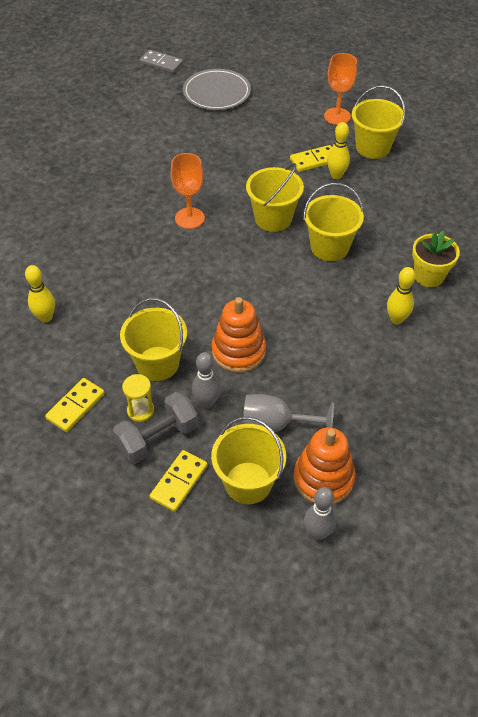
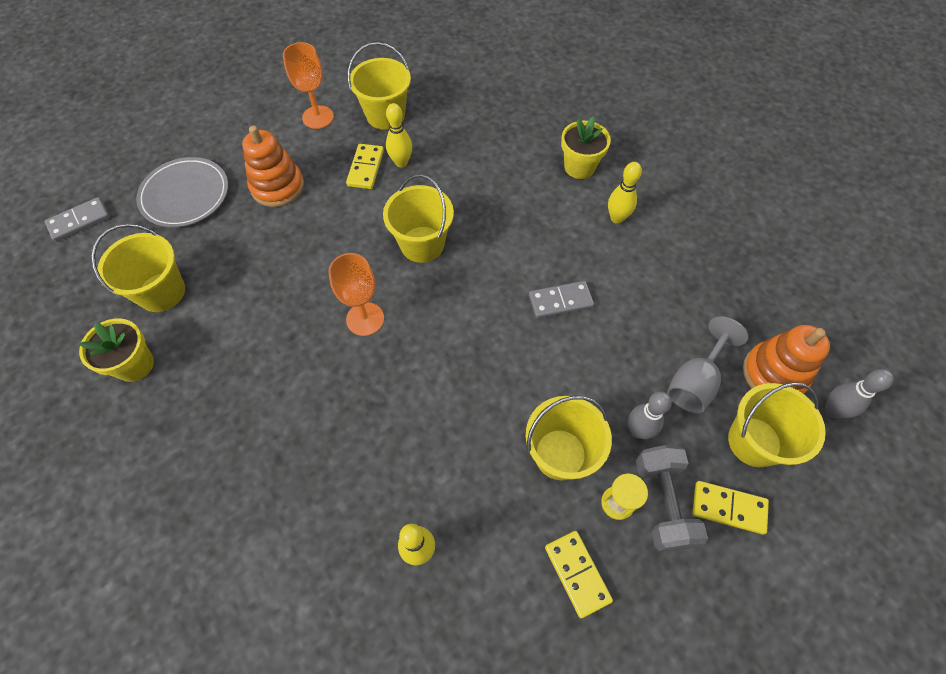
camera: 60 degrees left, 10 degrees up
(84, 137) = (135, 365): none -> yellow flower pot
(179, 482) = (728, 508): yellow domino -> yellow domino turned 45 degrees counterclockwise
(238, 351) = (585, 367): orange stacking toy -> orange stacking toy (277, 186)
(286, 315) = (560, 301): none -> grey domino
(329, 247) = (494, 219): yellow bucket -> yellow bucket (162, 292)

